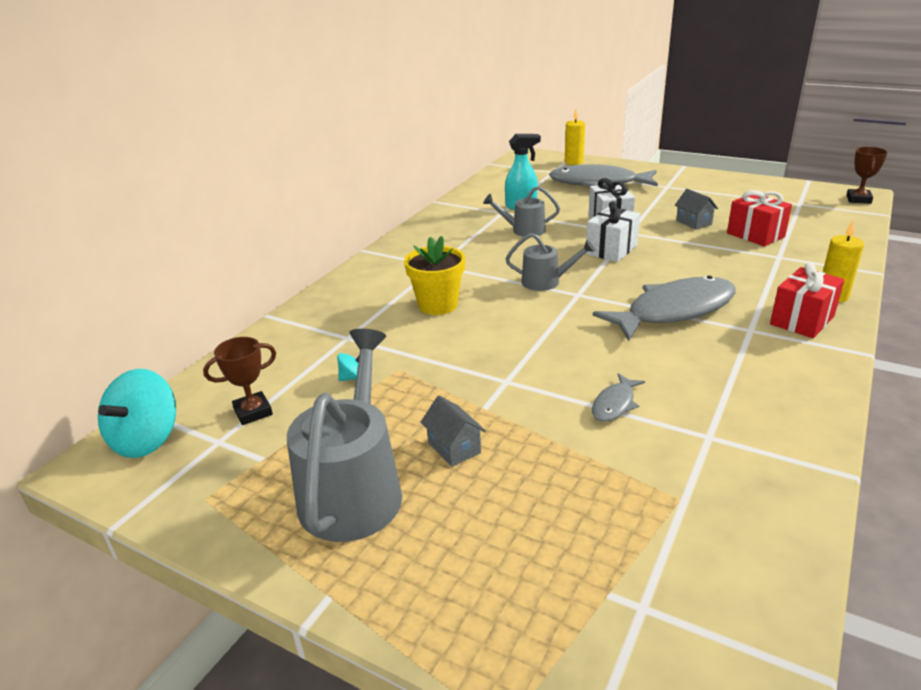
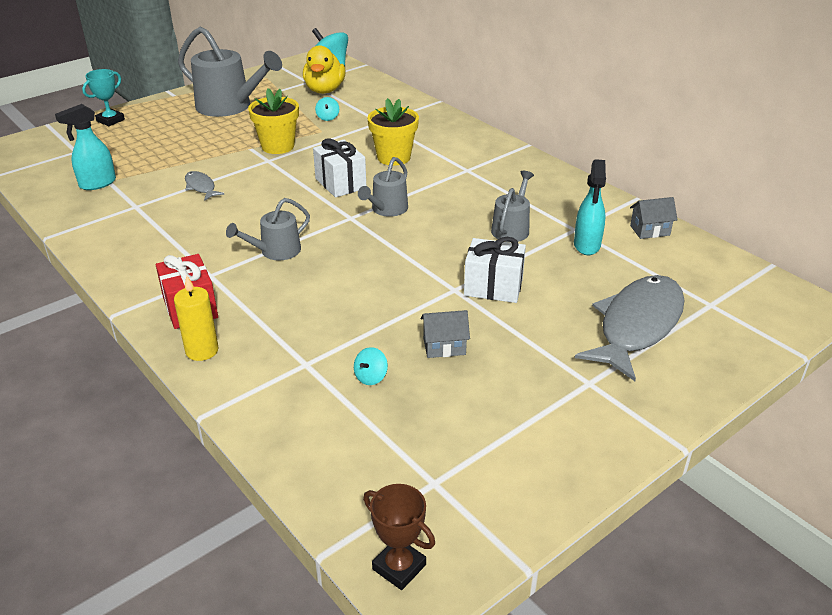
camera: 110 degrees right, 5 degrees up
(253, 412) = (324, 90): brown trophy -> yellow duck
(454, 448) = (227, 133): grey house -> grey house (650, 230)
(464, 387) = (278, 146): none -> yellow flower pot
(494, 636) = (110, 120): none -> turquoise trophy
(573, 162) = (751, 337): yellow candle -> none
(611, 250) = (420, 263): white gift -> white gift (340, 183)
(674, 311) = (276, 251): grey fish -> grey watering can
(703, 506) = (97, 184): none -> turquoise spray bottle
(755, 235) = (371, 377): red gift -> turquoise spinning top

